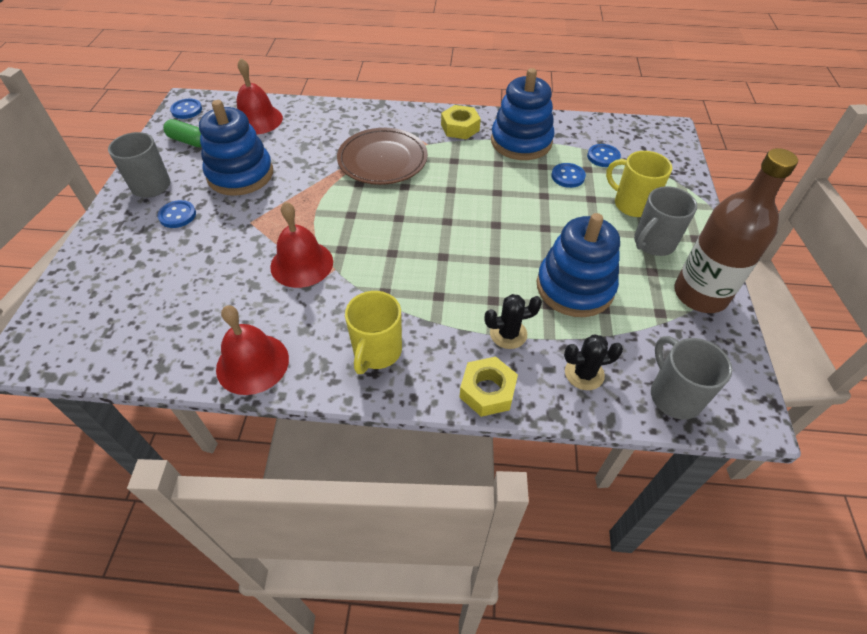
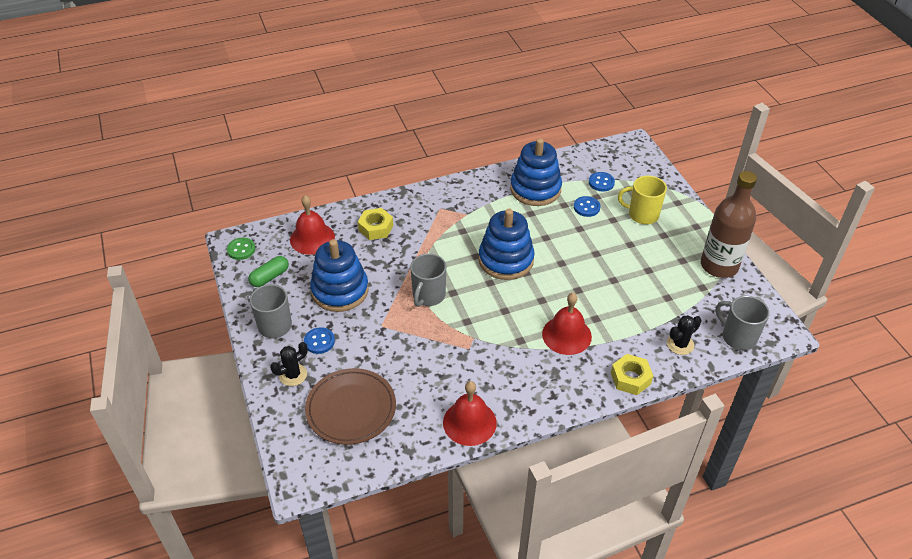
camera: 25 degrees left, 5 degrees down
(186, 110) = (241, 249): blue button -> green button
(188, 141) = (270, 277): green capsule -> green capsule turned 45 degrees counterclockwise
(302, 264) = (447, 342): red bell -> red bell (566, 335)
(377, 351) = (545, 382): yellow mug -> none
(382, 160) = (442, 240): brown plate -> brown plate (351, 409)
(460, 128) = (481, 192): yellow nut -> yellow nut (376, 228)
(508, 334) = (619, 337): black cactus -> black cactus (293, 375)
(575, 287) = (641, 290): blue stacking toy -> blue stacking toy (506, 260)
(653, 243) = (672, 239): grey mug -> grey mug (428, 296)

